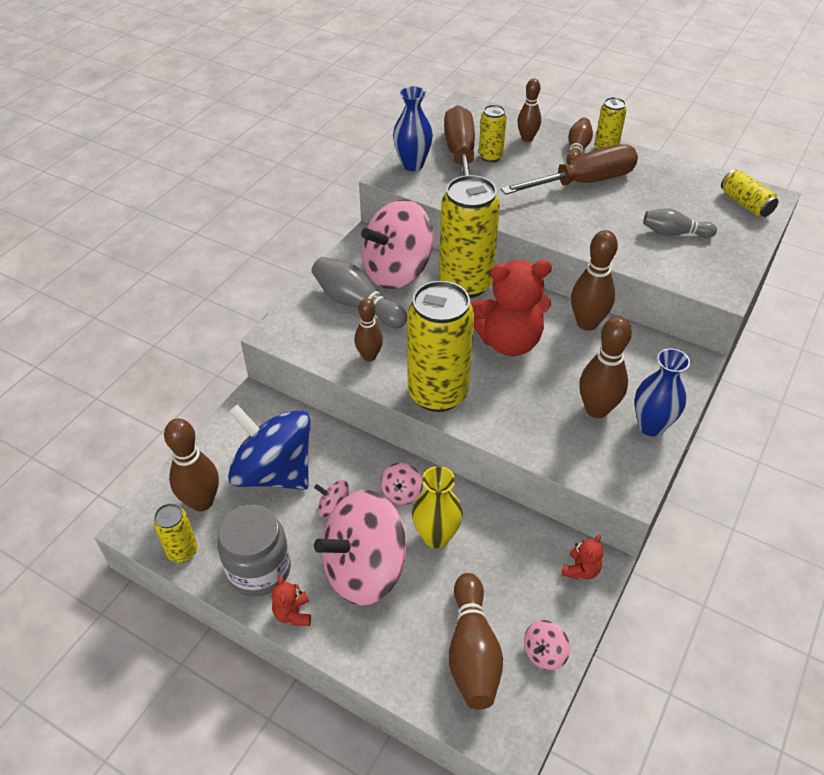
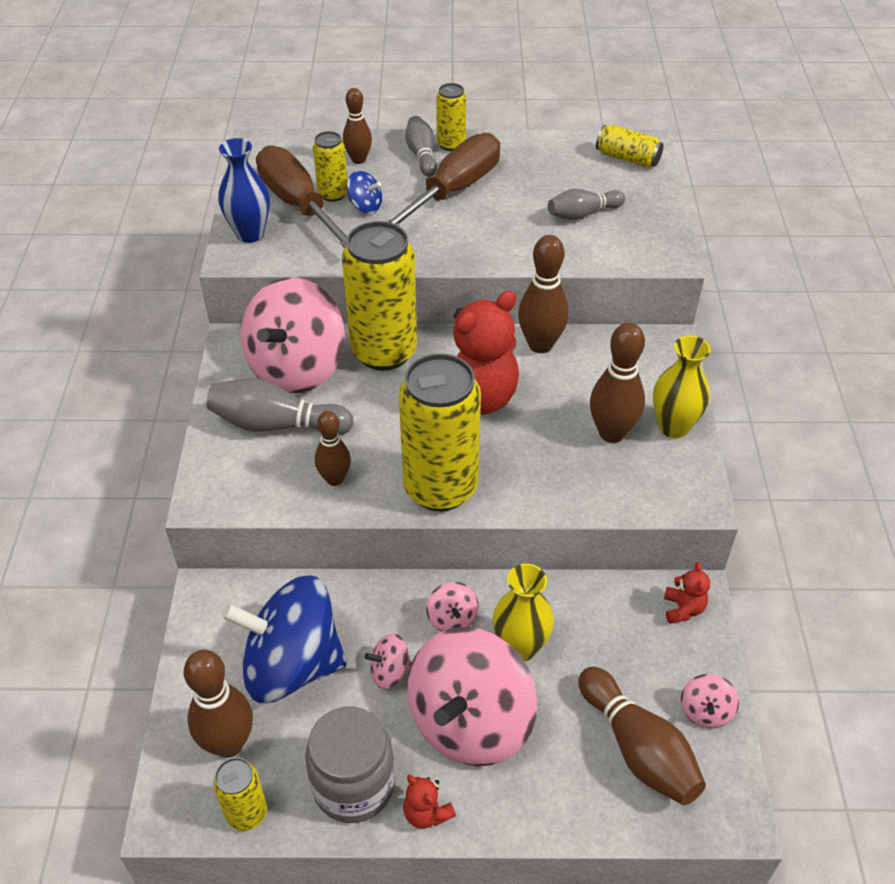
camera: 30 degrees left, 0 degrees up
(507, 172) = (365, 206): none -> blue spinning top
(577, 150) = (422, 155): brown bowling pin -> grey bowling pin
(651, 426) = (673, 427): blue vase -> yellow vase

